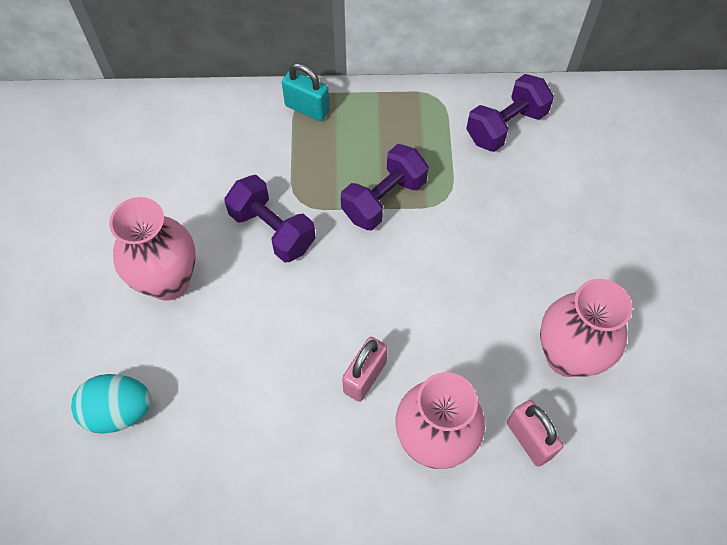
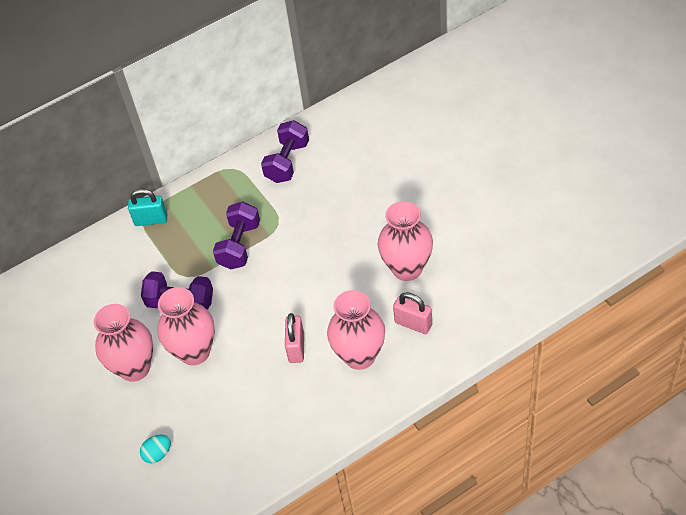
camera: 25 degrees left, 10 degrees down
(119, 411) = (158, 454): turquoise egg -> turquoise egg, size x0.60
(246, 304) = (194, 352): none -> pink vase

